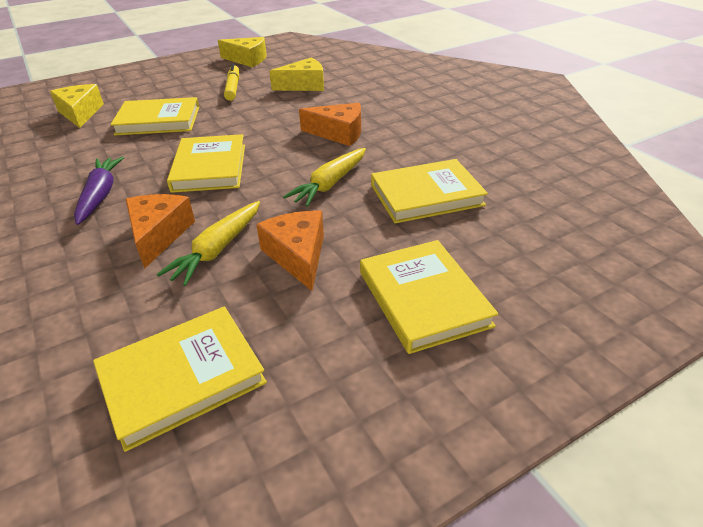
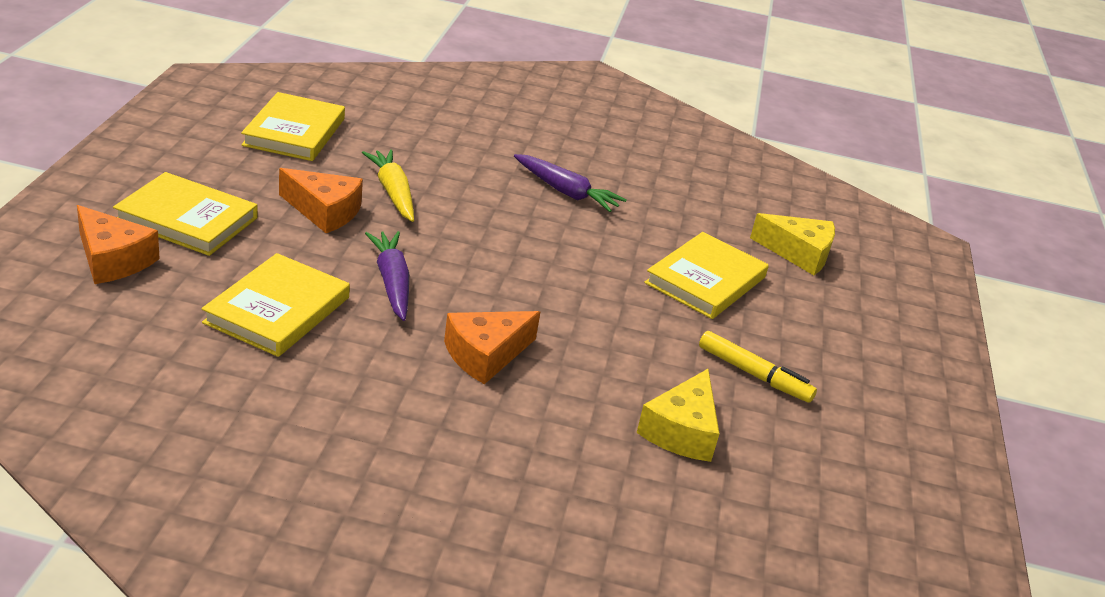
camera: 125 degrees right, 5 degrees down
(159, 235) = (456, 185): orange cheese -> orange cheese (113, 259)
(210, 167) = (535, 251): yellow book -> none
(247, 60) = (877, 454): yellow cheese -> none
(330, 184) = (392, 282): yellow carrot -> purple carrot

